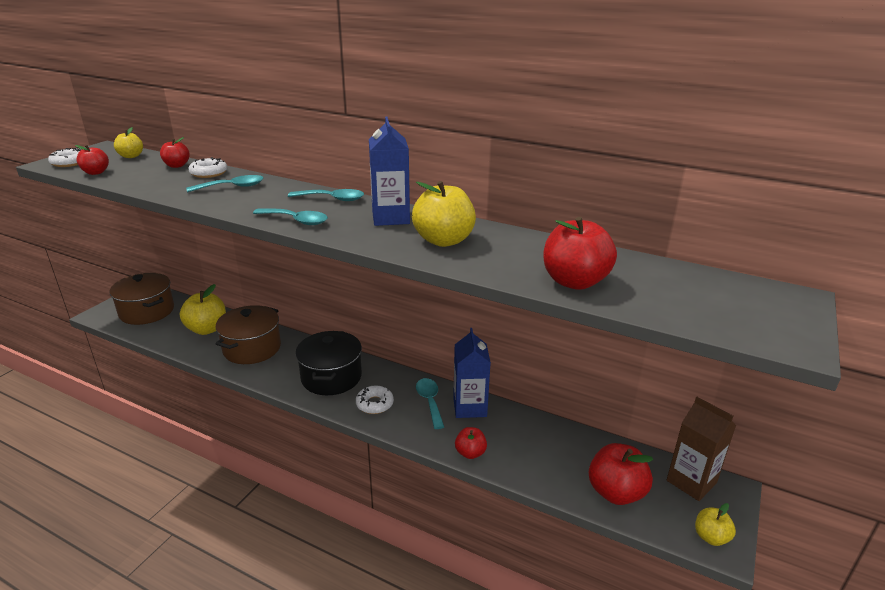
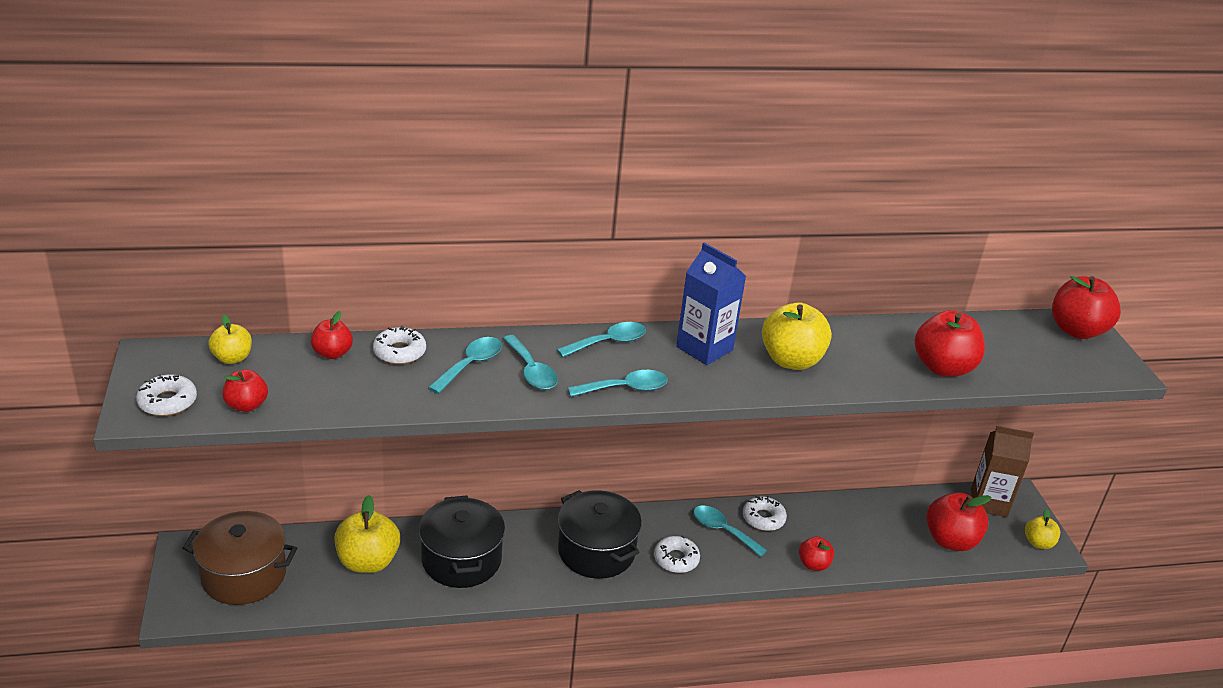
camera: 40 degrees left, 5 degrees up
(252, 348) = (461, 560): brown pot -> black pot
(259, 198) = (531, 371): none -> turquoise spoon
(469, 407) = (763, 518): blue carton -> white donut
(778, 300) = (1076, 330): none -> red apple

